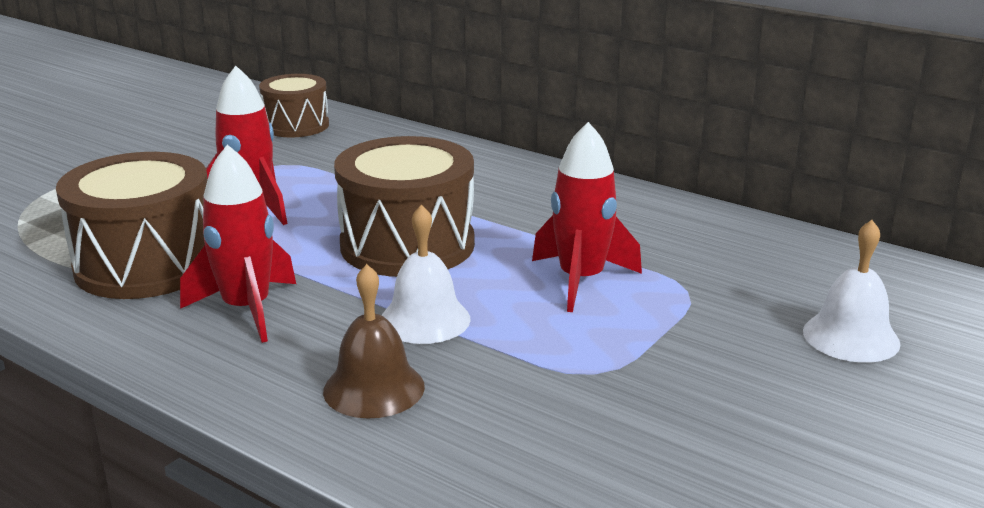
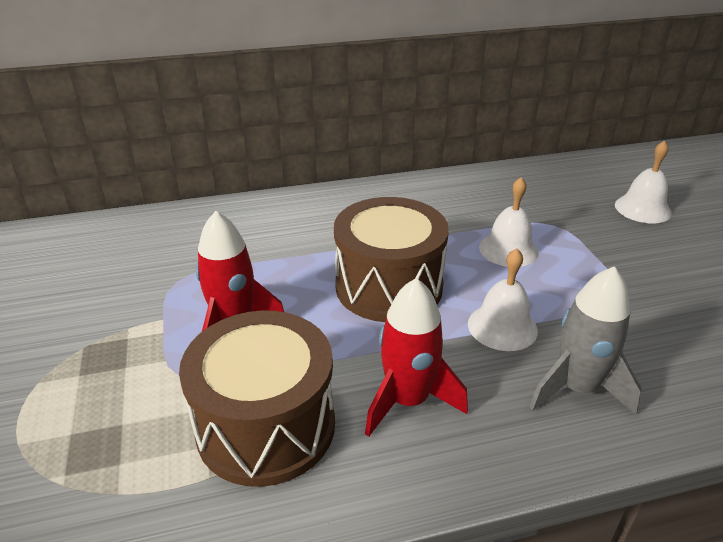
camera: 50 degrees left, 10 degrees up
(296, 125) = (117, 244): brown drum -> none
(374, 388) = (576, 388): brown bell -> grey rocket
(581, 280) = (508, 249): red rocket -> white bell

